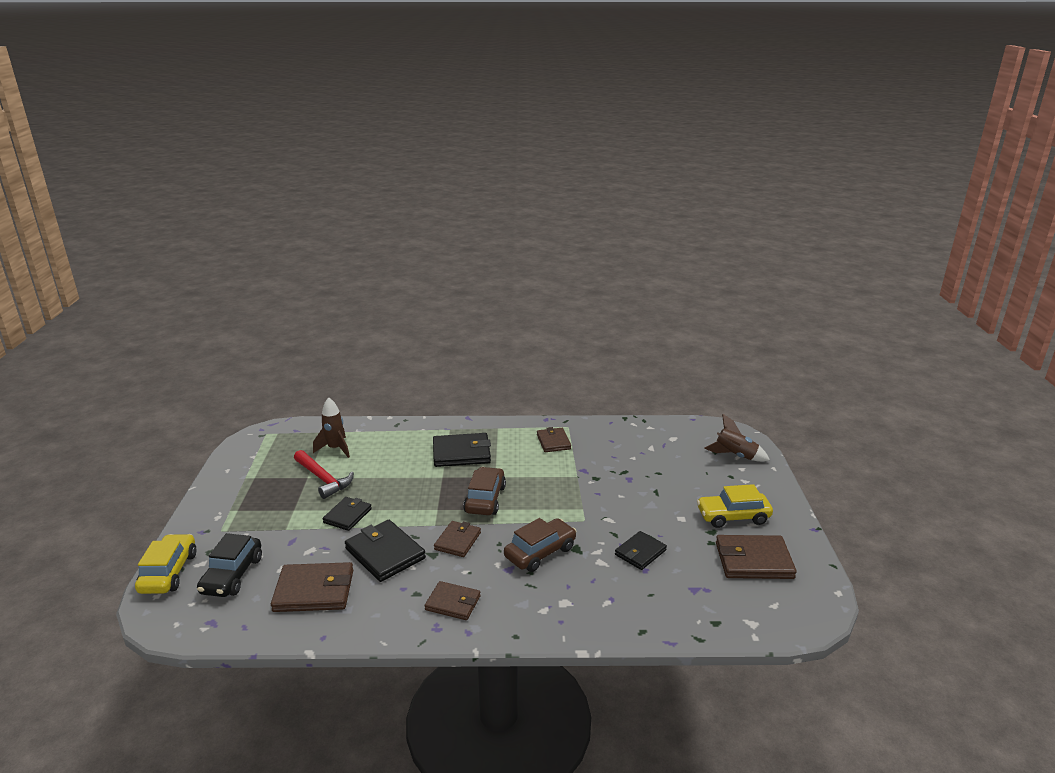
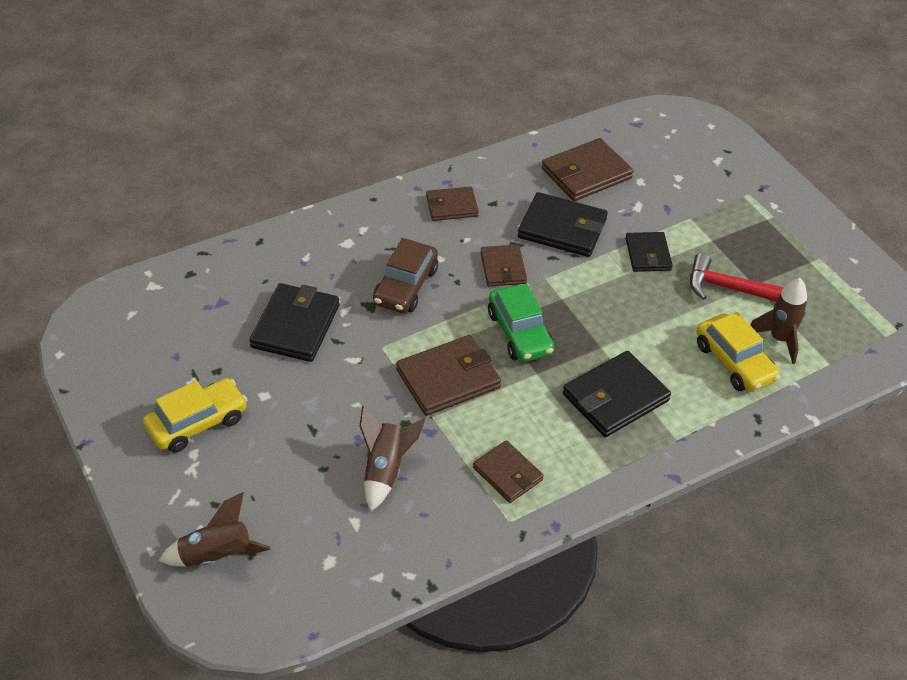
camera: 150 degrees right, 20 degrees up
(169, 572) = (731, 144): yellow car -> yellow car (734, 362)
(232, 575) = (674, 161): black car -> none
(485, 499) = (520, 333): brown car -> green car
(621, 462) = (385, 470): none -> brown rocket
(640, 552) = (295, 326): black wallet -> black wallet, size x1.58
(753, 560) = (160, 362): brown wallet -> brown wallet (448, 379)

